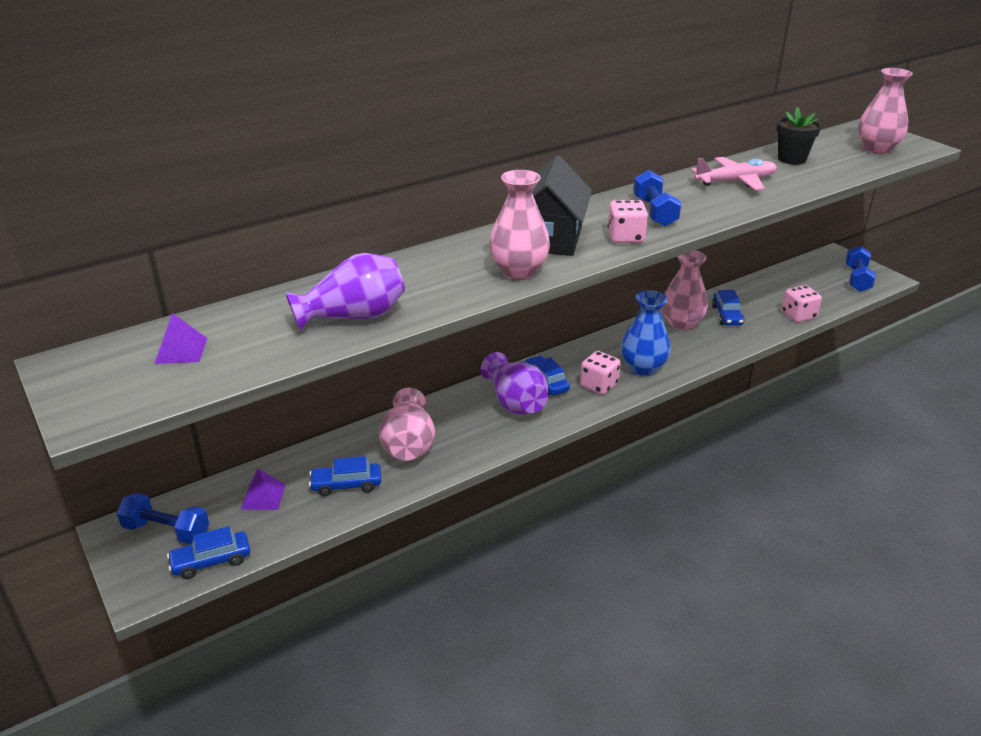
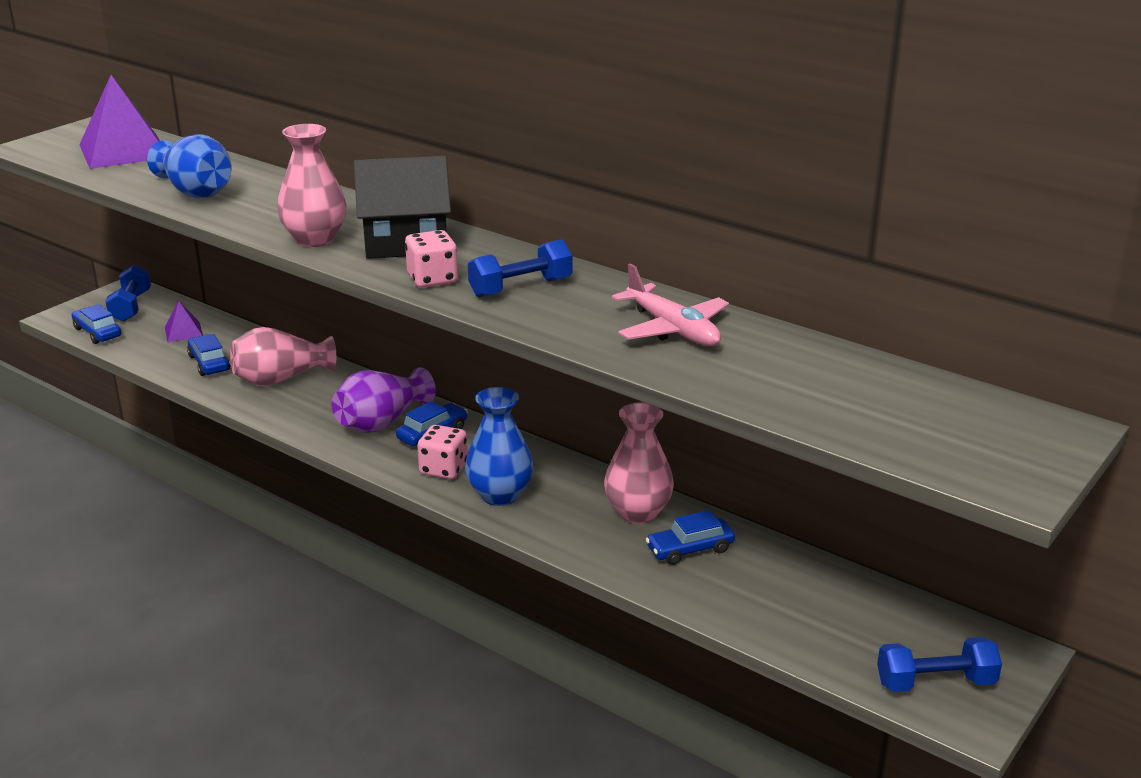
camera: 70 degrees right, 5 degrees down
(181, 350) = (124, 150): purple pyramid -> purple pyramid, size x2.10
(353, 316) = (195, 191): purple vase -> blue vase
(792, 159) = (811, 365): black flower pot -> none
(798, 315) = (741, 619): pink dice -> none
(876, 149) = (944, 438): pink vase -> none

